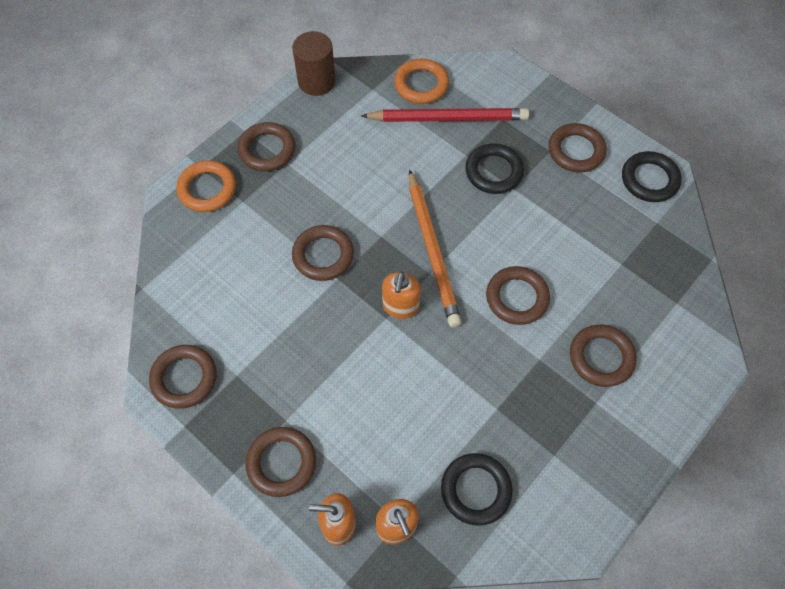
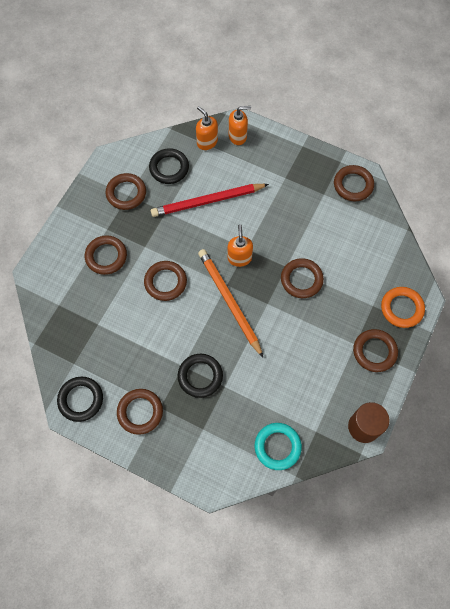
camera: 165 degrees right, 5 degrees up
(281, 463) = (278, 156): brown ring -> brown ring (126, 193)
(421, 84) = (277, 447): orange ring -> turquoise ring
(448, 118) = (246, 417): red pencil -> red pencil (207, 201)

